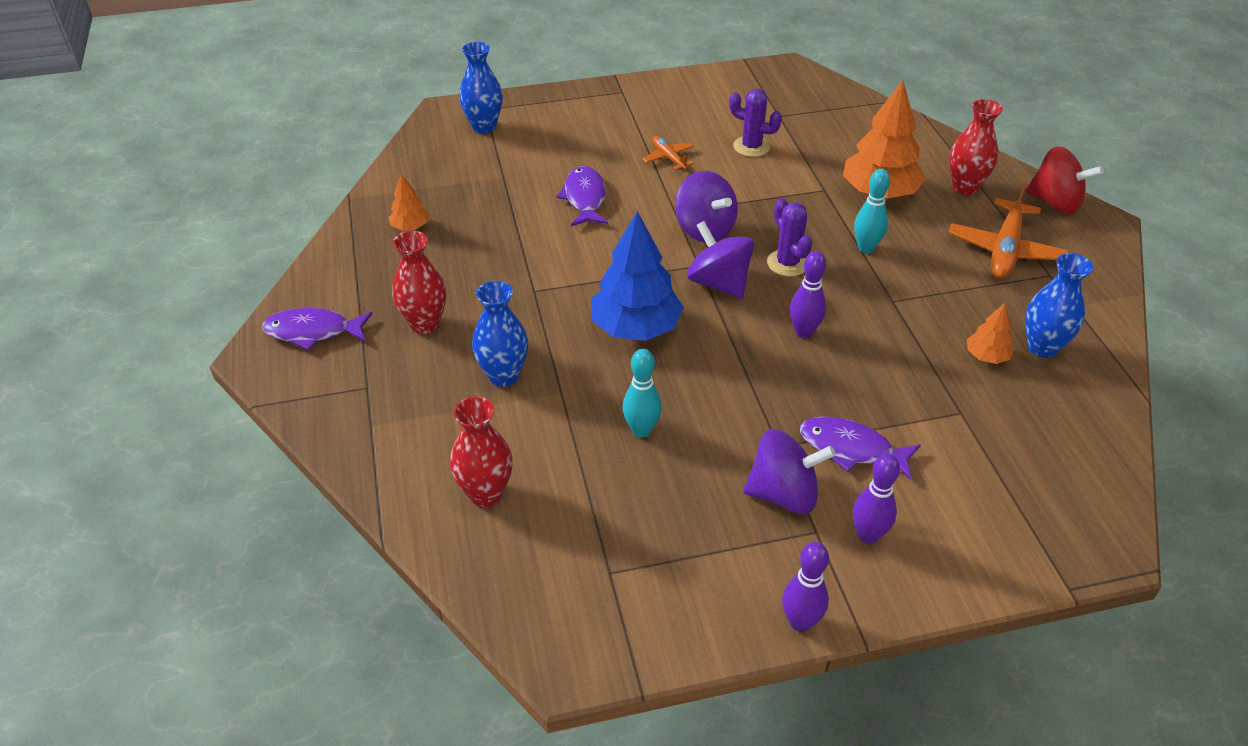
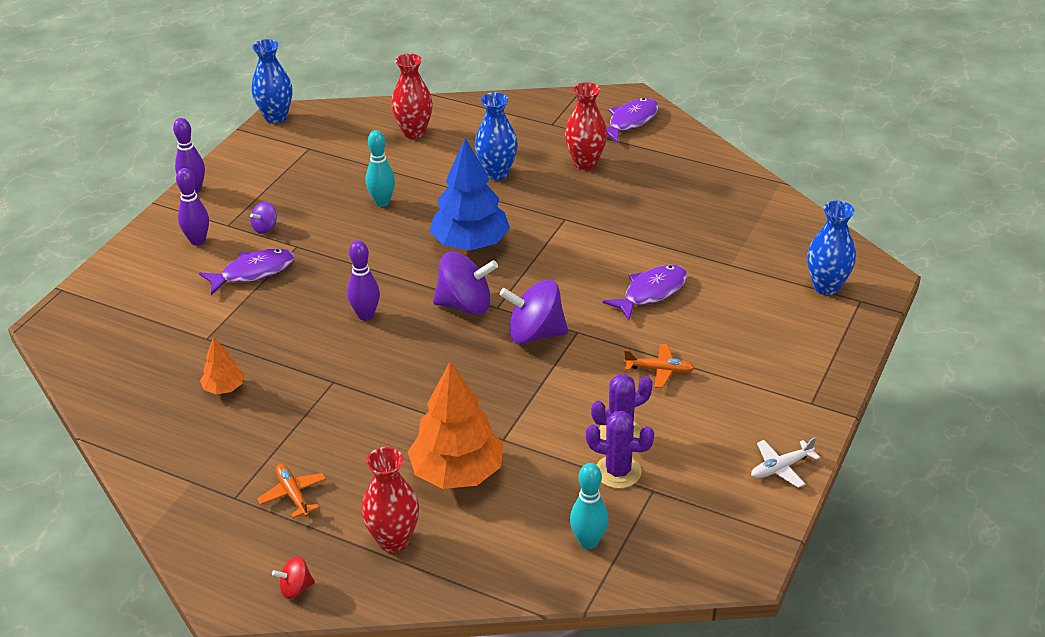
camera: 130 degrees right, 5 degrees down
(410, 227) = (708, 195): orange tree -> none
(585, 198) = (651, 292): purple fish -> purple fish turned 75 degrees counterclockwise
(696, 82) = (781, 468): none -> white plane
(783, 494) = (265, 228): purple spinning top -> purple spinning top, size x0.49
(787, 263) = (441, 353): purple cactus -> purple cactus (618, 472)
(866, 248) = (403, 410): turquoise bowling pin -> turquoise bowling pin (588, 542)
(1005, 250) = (293, 494): orange plane -> orange plane, size x0.54
(1042, 347) = (189, 424): blue vase -> blue vase (276, 117)
(1055, 203) = (295, 588): red spinning top -> red spinning top, size x0.49

